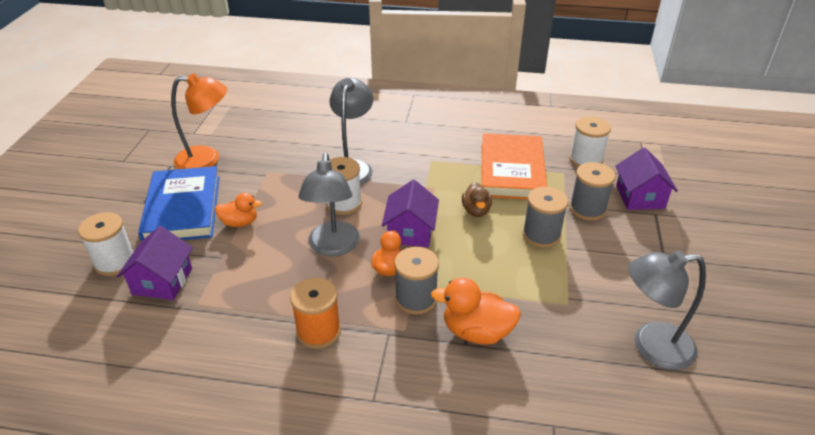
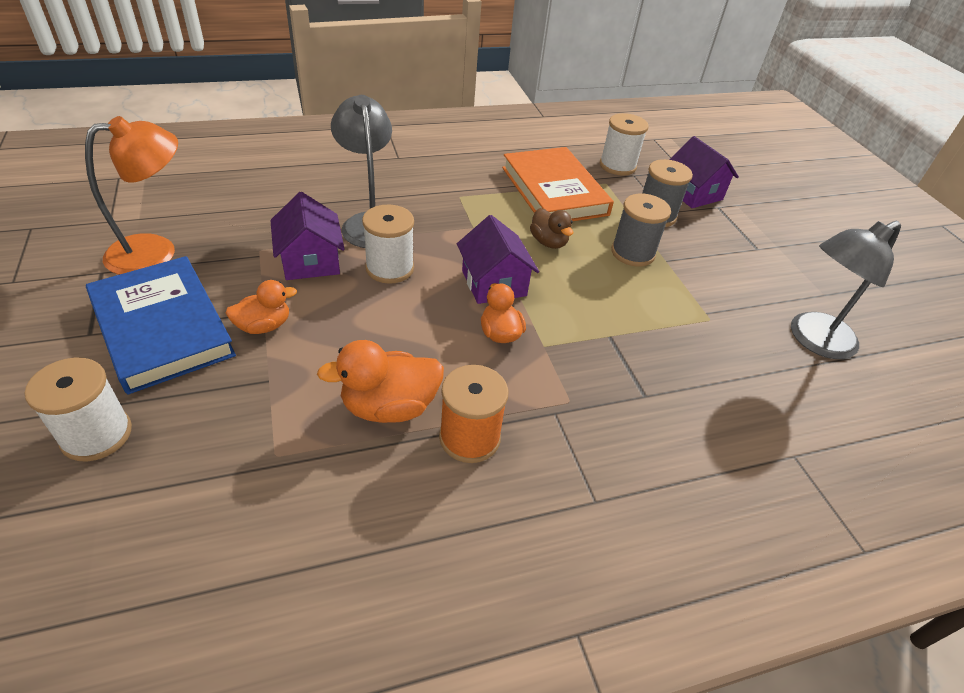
camera: 30 degrees left, 5 degrees up
(162, 281) = (198, 440): purple house -> purple house (310, 261)
(333, 247) = (413, 325): grey lamp -> none
(416, 298) = (556, 360): grey spool -> none
(476, 332) = (647, 378): orange duck -> orange duck (389, 407)

